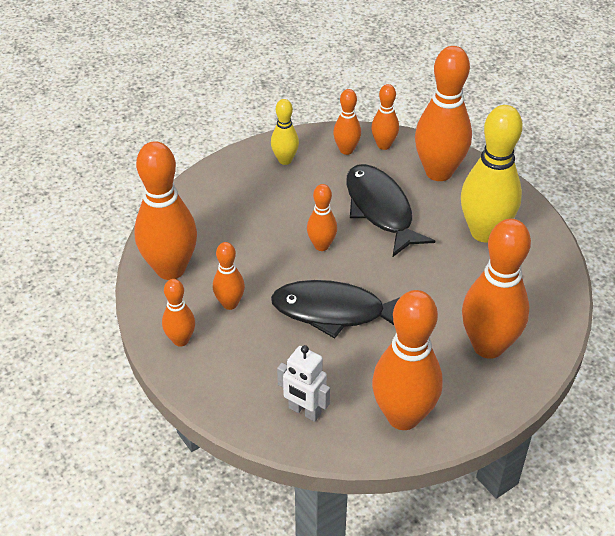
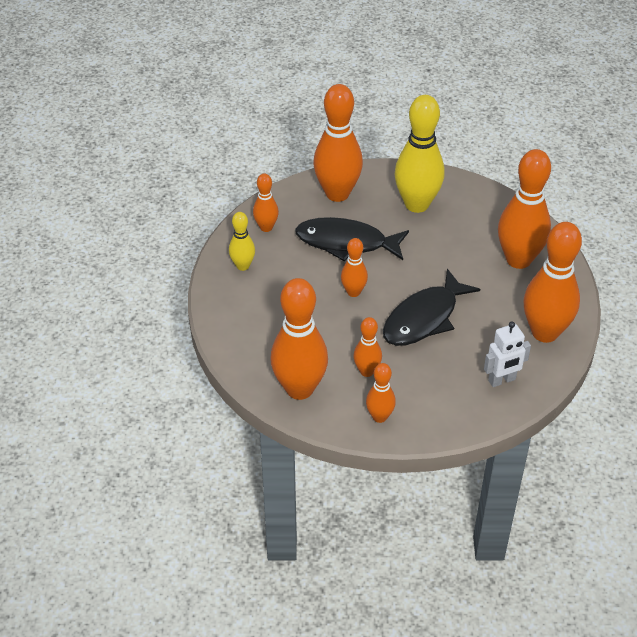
camera: 55 degrees left, 0 degrees up
(384, 145) = (281, 205): orange bowling pin -> none

